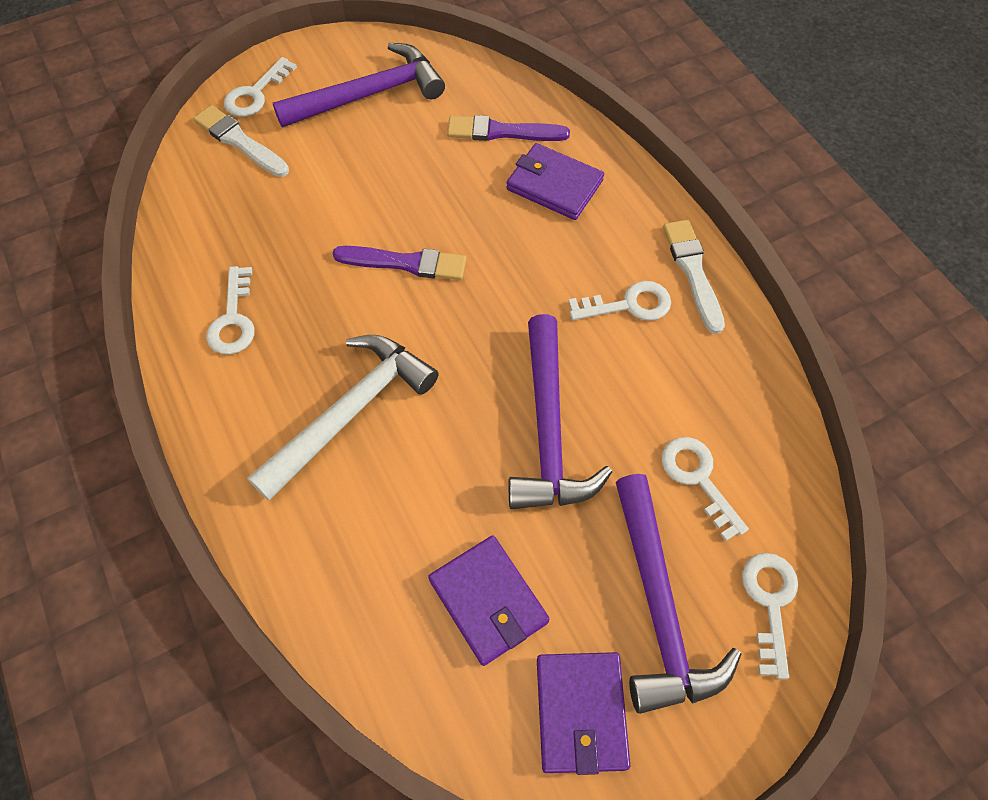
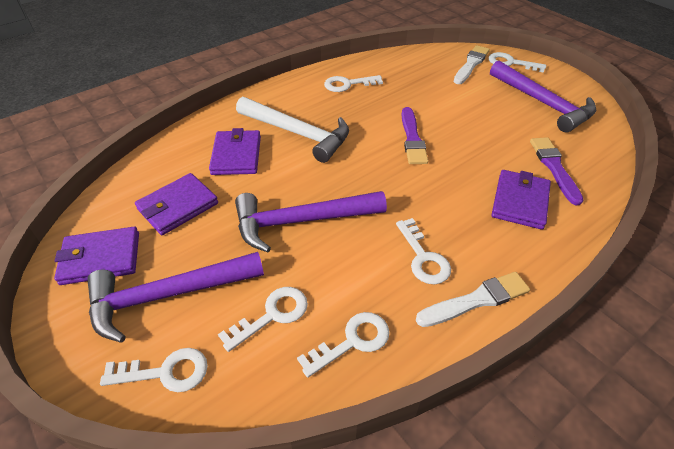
camera: 80 degrees right, 15 degrees down
(383, 509) = (236, 155): none -> purple wallet
(738, 399) = (352, 341): none -> white key

